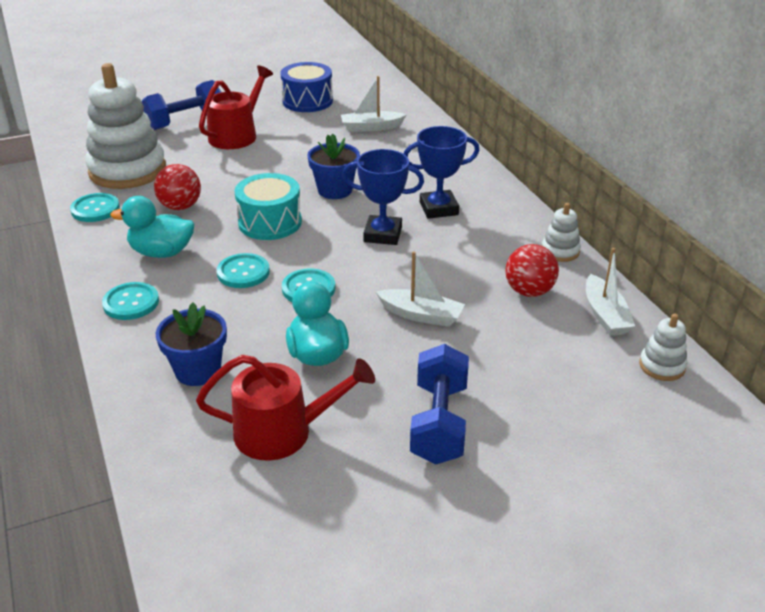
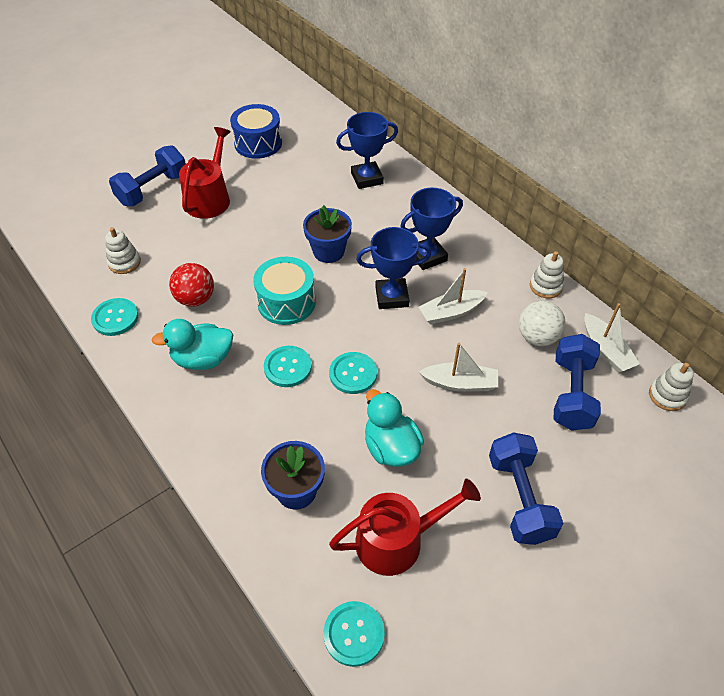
camera: 15 degrees left, 15 degrees up
(127, 170) = (124, 262): white stacking toy -> white stacking toy, size x0.44
(131, 303) = (201, 426): turquoise button -> turquoise button (354, 634)
(371, 127) = (330, 167): white boat -> white boat (451, 312)
(405, 140) = (367, 178): none -> blue trophy
(529, 291) = (537, 337): red ball -> white ball
(546, 345) = (571, 394): none -> blue dumbbell

